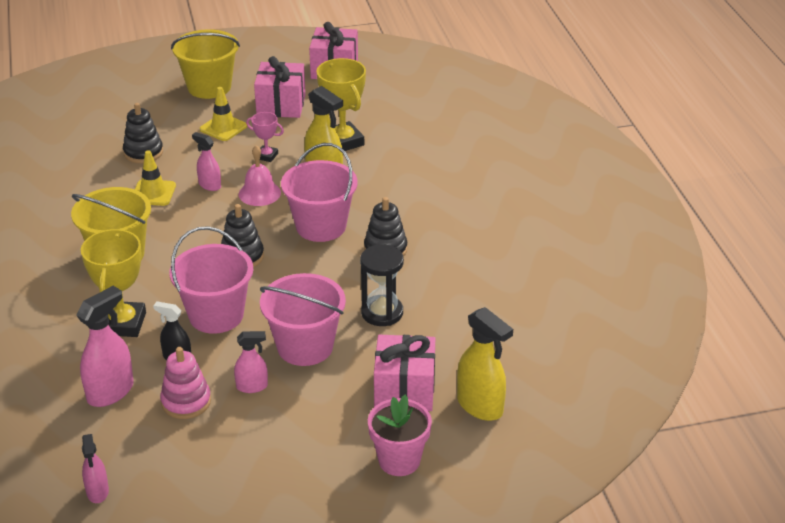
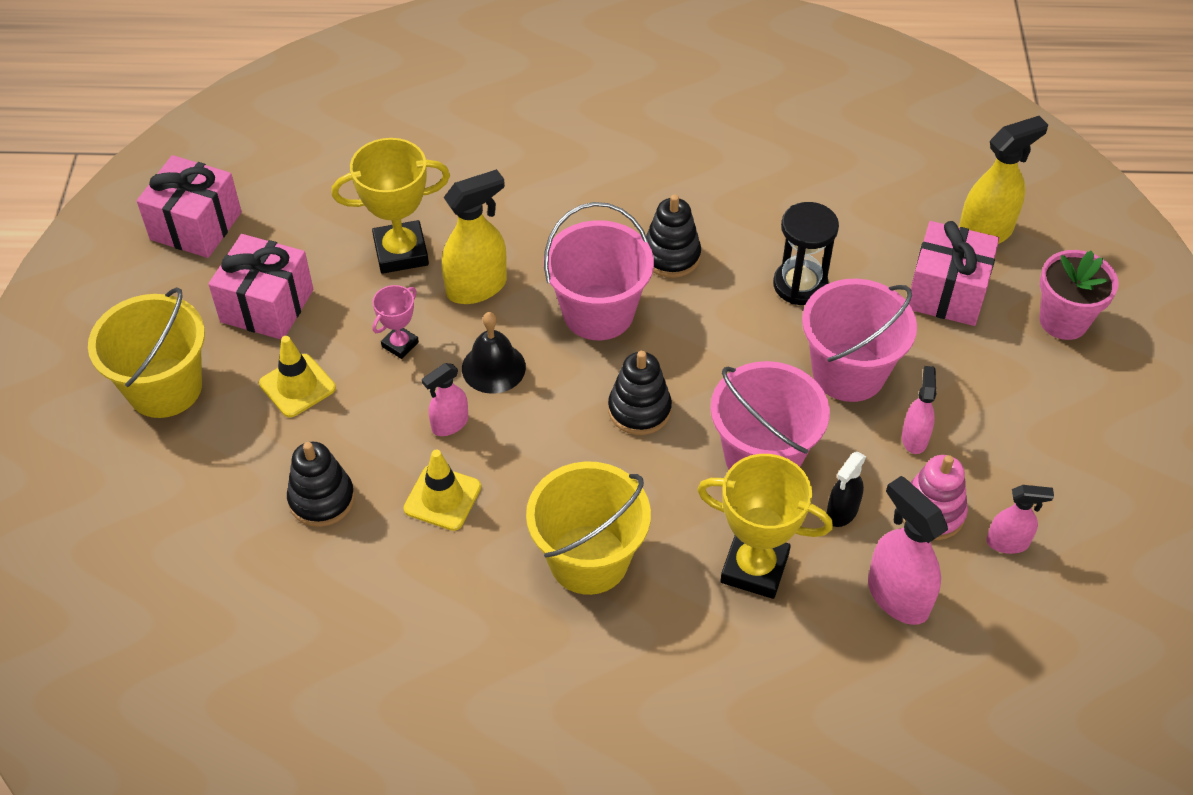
camera: 75 degrees left, 15 degrees up
(97, 492) = (1085, 627): pink spray bottle -> pink spray bottle (1008, 542)
(259, 193) = (493, 367): pink bell -> black bell

